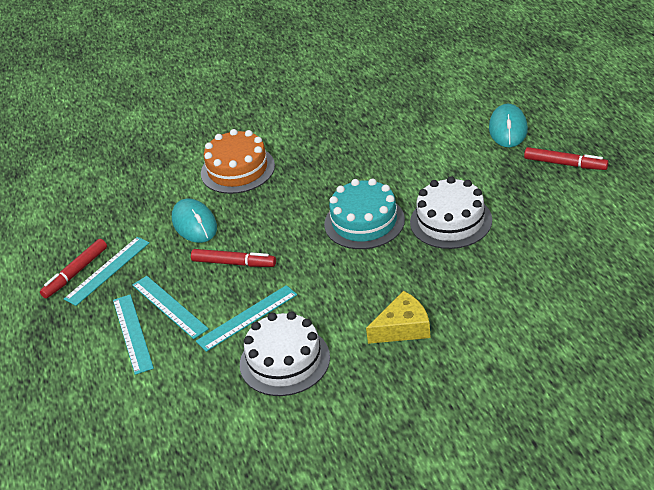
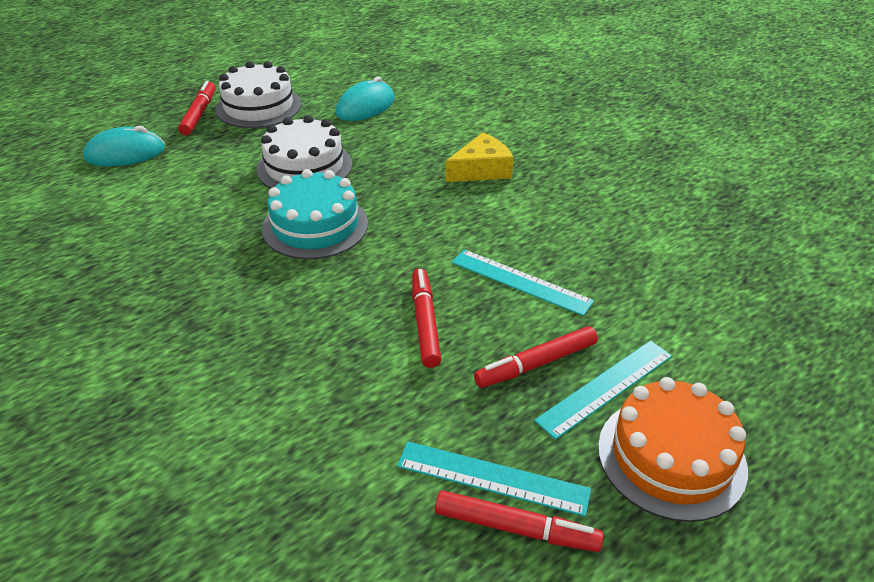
camera: 115 degrees left, 0 degrees up
(169, 306) = (536, 364): turquoise ruler -> red marker
(194, 224) = (347, 396): turquoise mouse -> turquoise mouse (365, 106)
(237, 169) = (195, 384): orange cake -> orange cake (671, 457)
(284, 361) = (570, 235): white cake -> white cake (258, 107)
(403, 328) = (481, 170): yellow cheese -> yellow cheese turned 105 degrees clockwise

